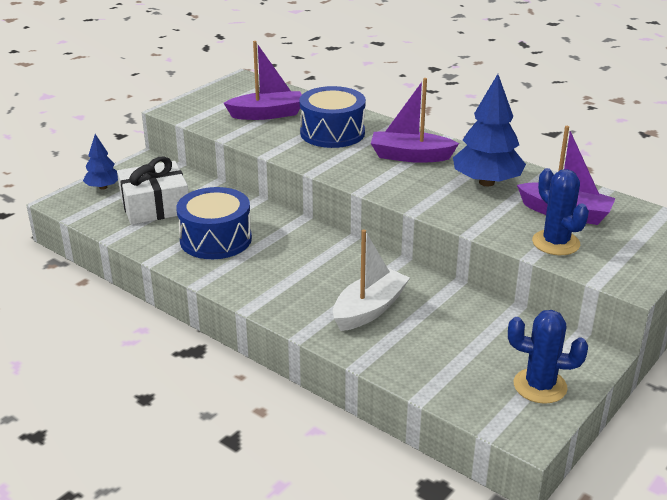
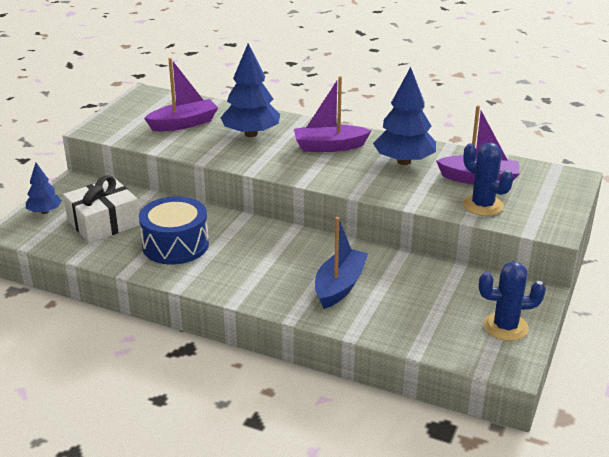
camera: 15 degrees left, 0 degrees up
(332, 133) = (251, 134): blue drum -> blue tree
(369, 309) = (339, 286): white boat -> blue boat

